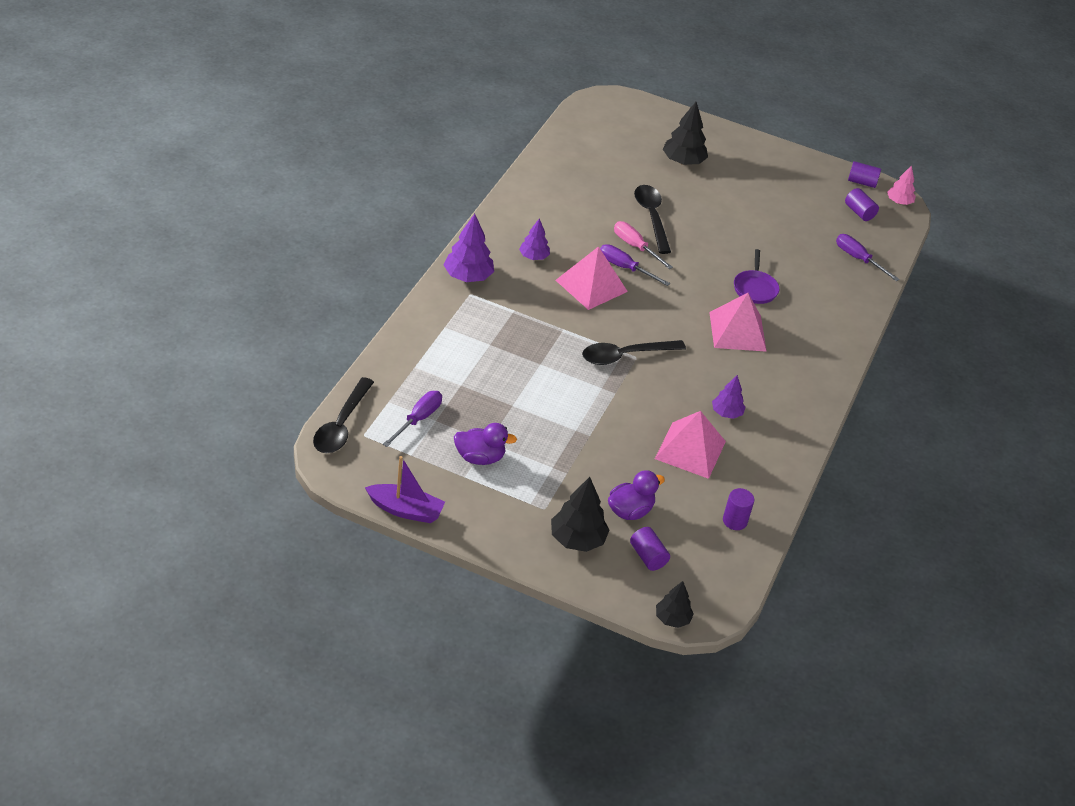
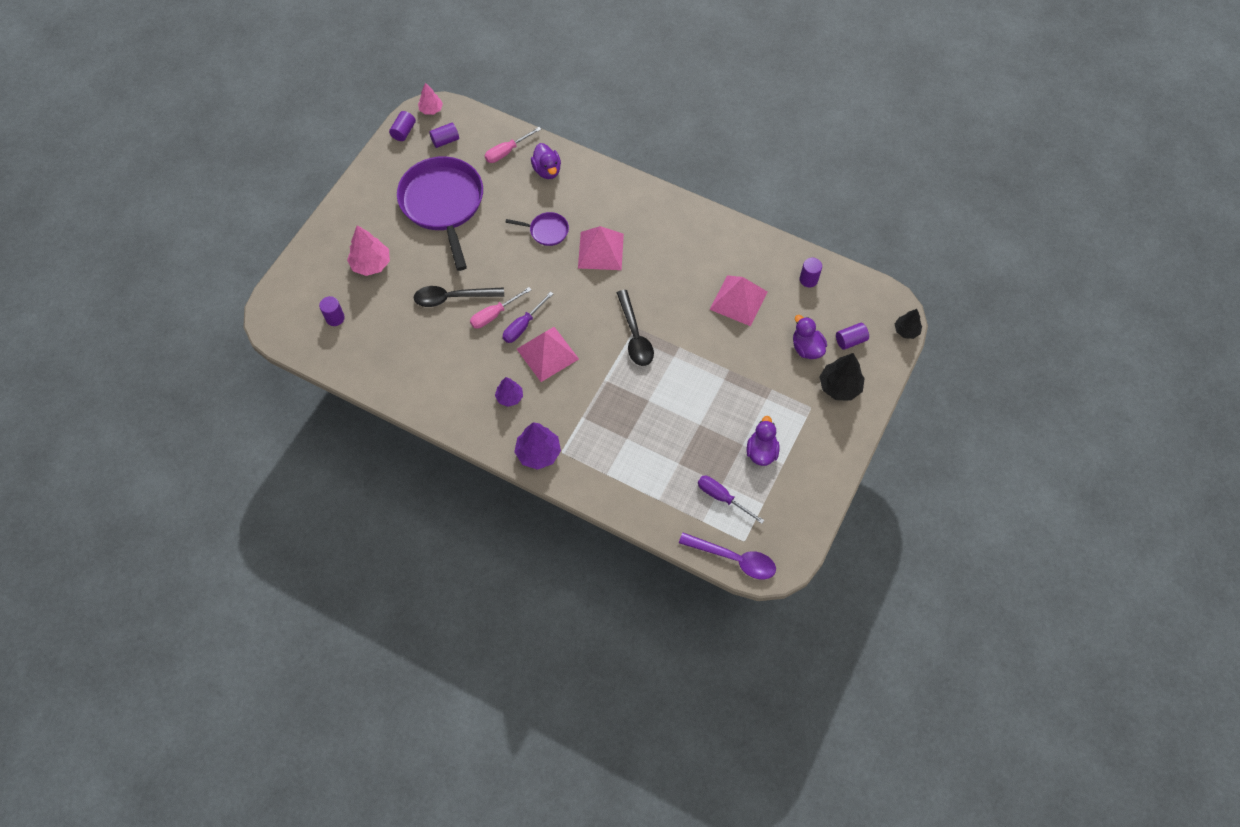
camera: 80 degrees left, 20 degrees up
(341, 425) = (734, 559): black spoon -> purple spoon
(405, 510) = (824, 508): purple boat -> none
(613, 139) = (335, 318): none -> purple cylinder
(683, 161) = (371, 264): black tree -> pink tree
(726, 413) = (696, 270): purple tree -> none
(772, 210) = (443, 204): none -> purple pan
(841, 290) = (547, 170): none -> purple duck
(858, 259) = (507, 152): purple screwdriver -> pink screwdriver

